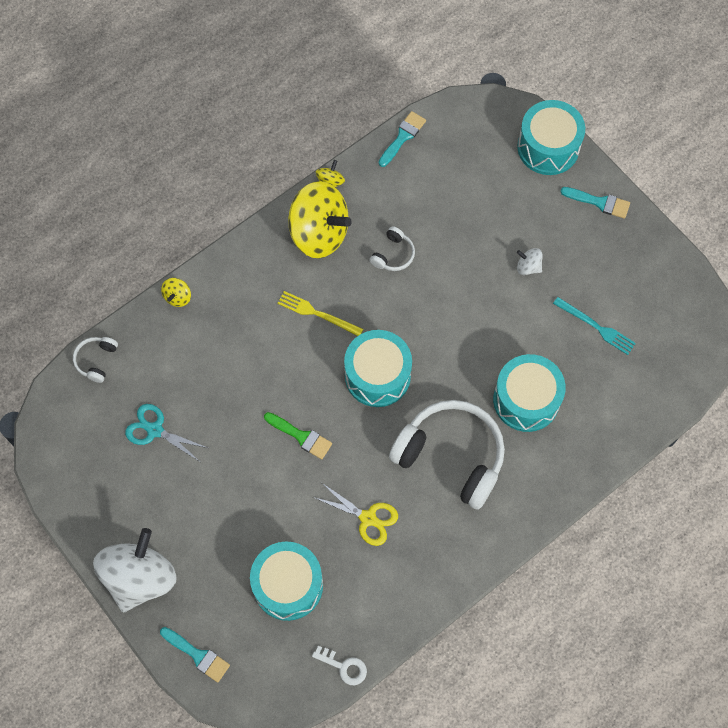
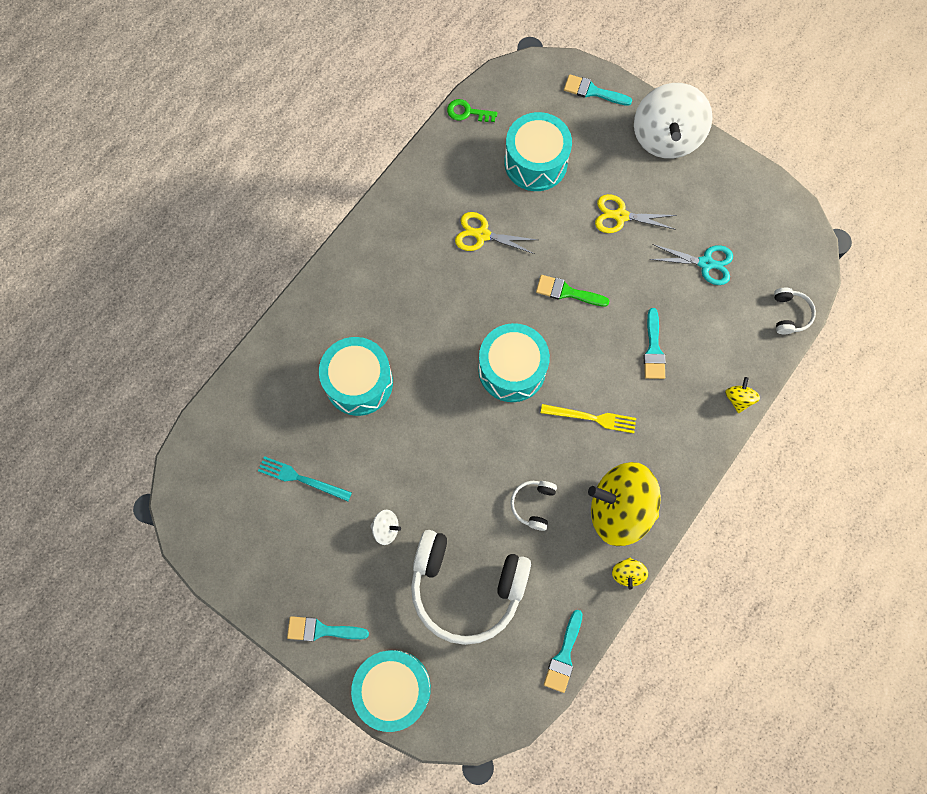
camera: 165 degrees right, 5 degrees up
(220, 501) = (620, 216): none -> yellow scissors
(238, 360) = (653, 349): none -> turquoise brush
(344, 667) = (467, 112): white key -> green key
(451, 456) = (419, 309): white headphones -> white headphones (466, 587)

